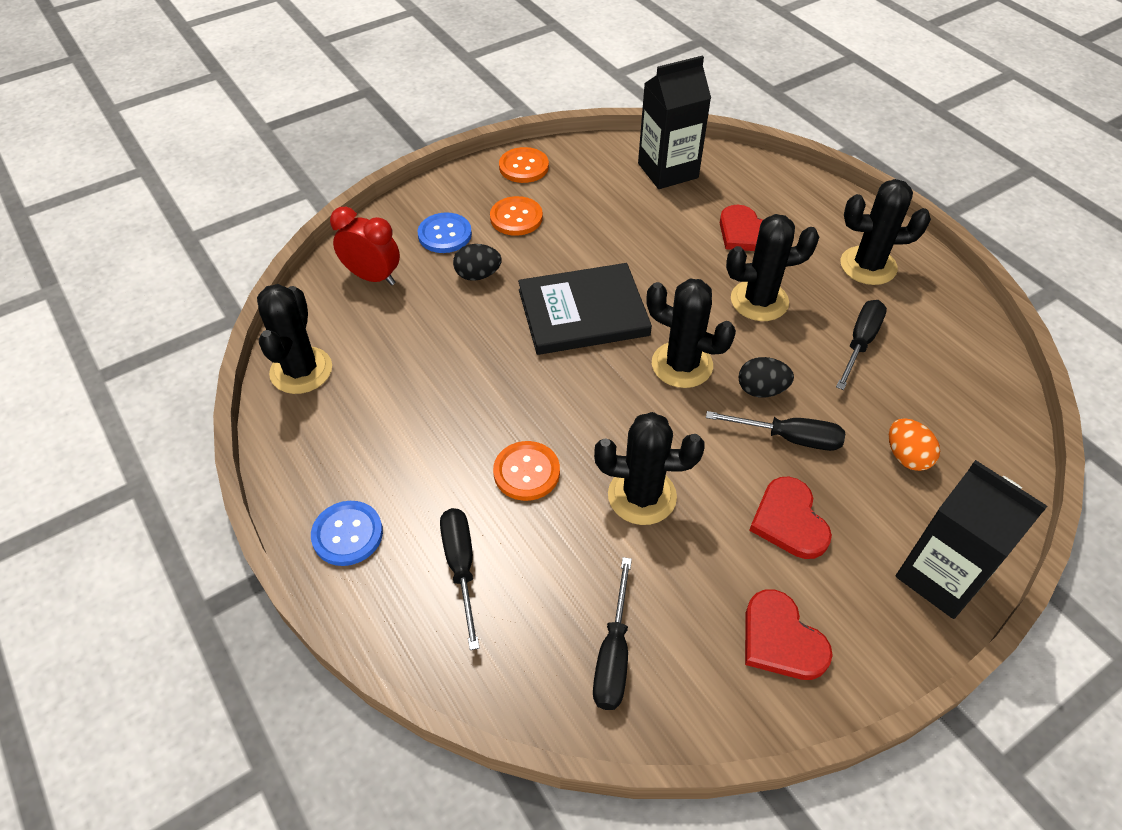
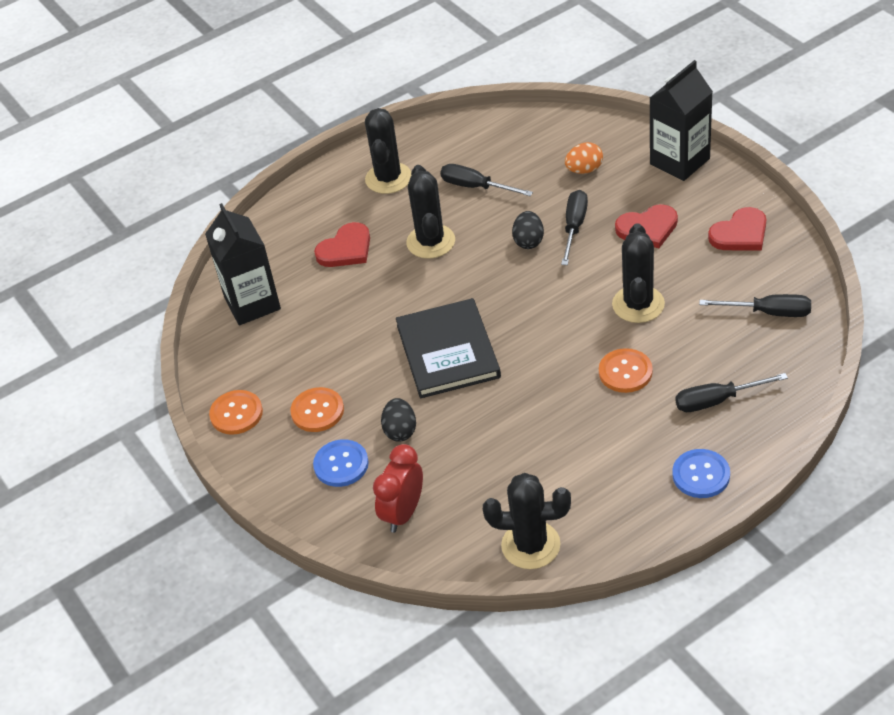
camera: 85 degrees left, 5 degrees down
(682, 365) = (505, 286): black cactus -> none

